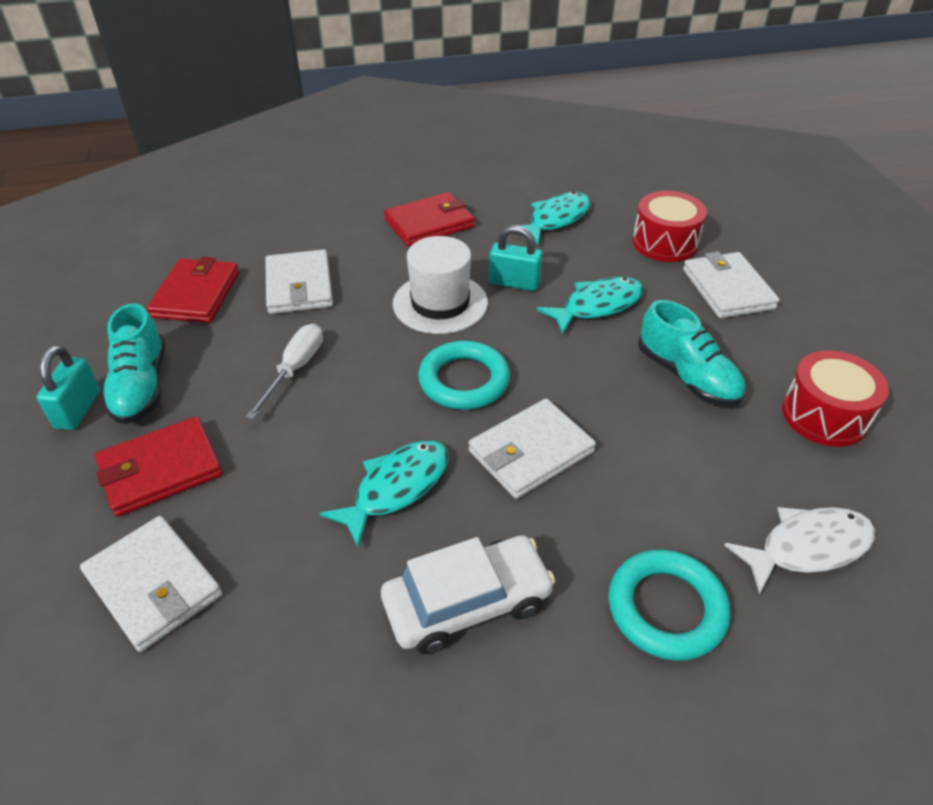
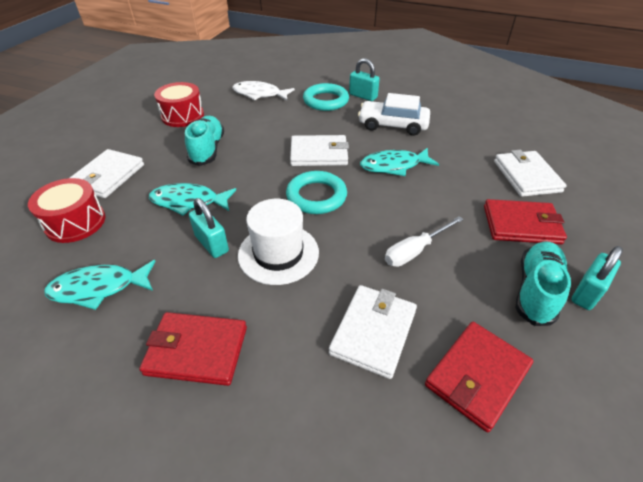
camera: 145 degrees left, 0 degrees up
(611, 683) = (363, 96): none -> turquoise padlock

